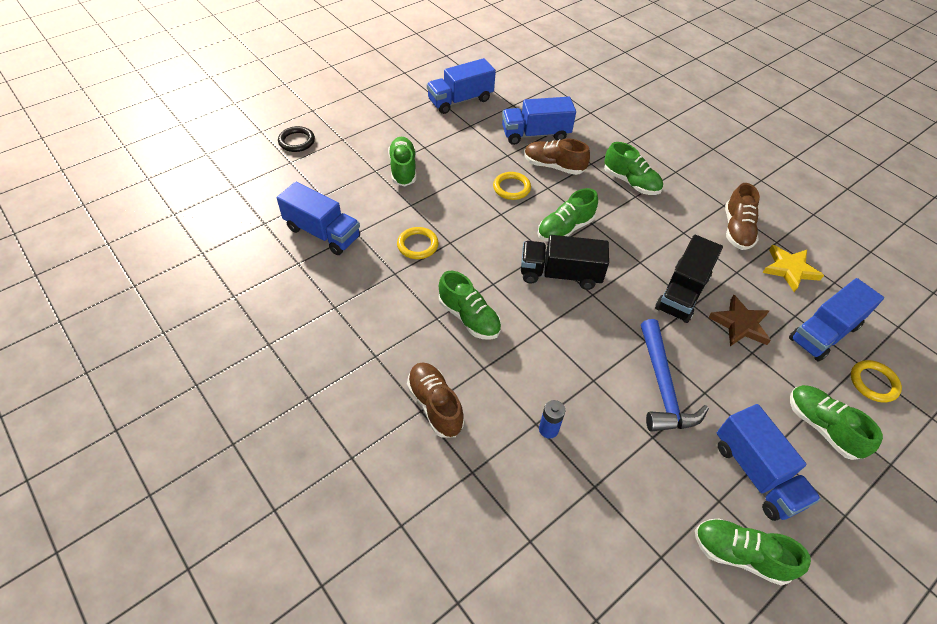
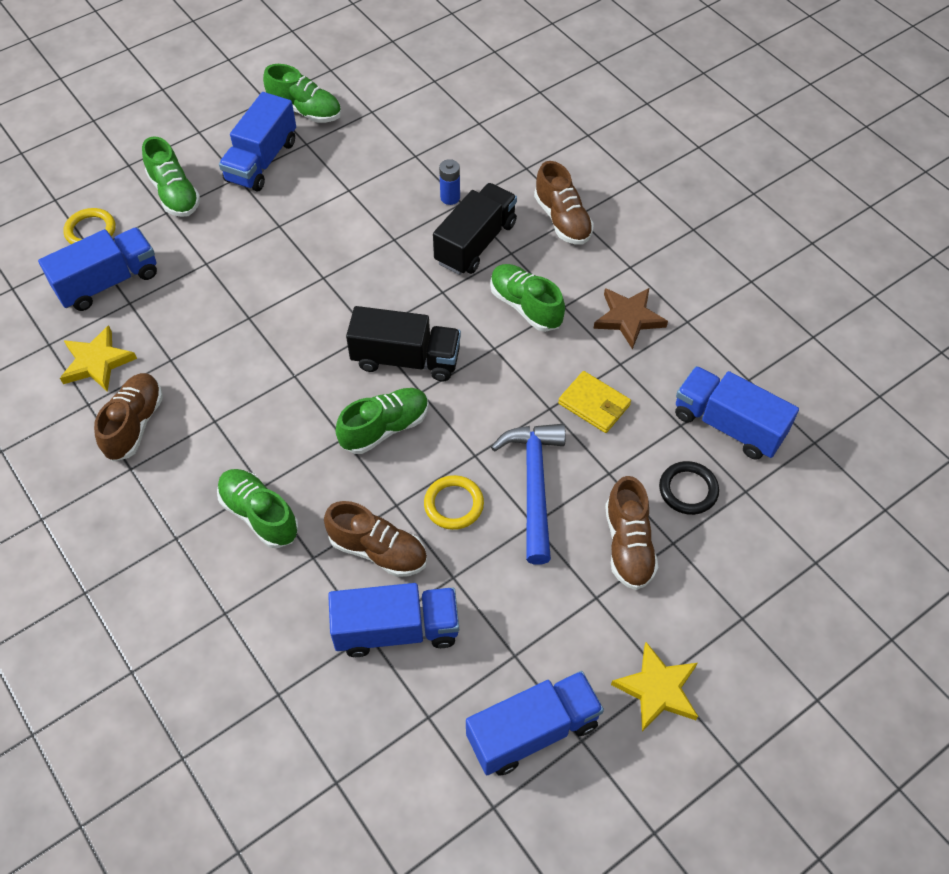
camera: 175 degrees left, 5 degrees up
(297, 141) = (820, 612): black ring -> black ring (688, 490)
(395, 113) = (657, 689): none -> yellow star
(403, 169) = (628, 545): green shoe -> brown shoe
(417, 245) = (594, 404): yellow ring -> yellow wallet
(663, 387) = (322, 231): blue hammer -> blue hammer (534, 485)
(682, 293) = (256, 332): black truck -> black truck (475, 243)
(740, 324) = (203, 293): brown star -> brown star (628, 318)
(756, 473) = (262, 161): blue truck -> blue truck turned 135 degrees counterclockwise

